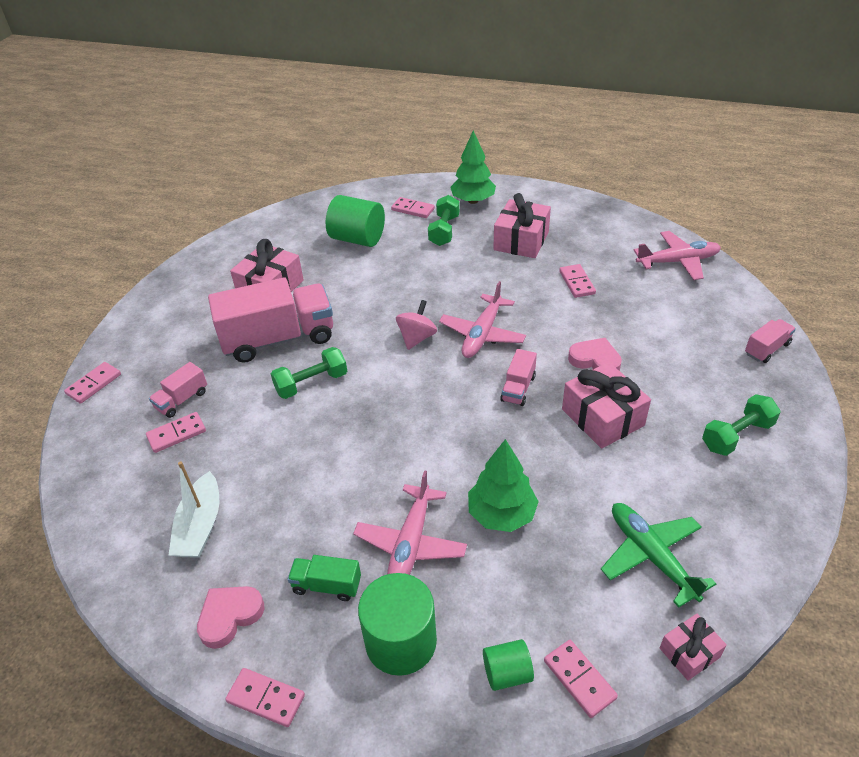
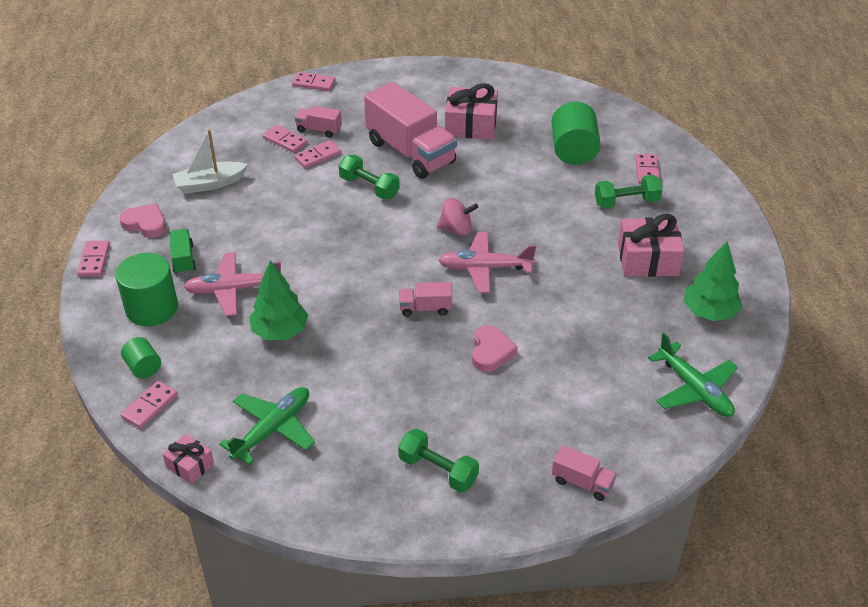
camera: 65 degrees right, 0 degrees up
(473, 201) = (694, 207): green tree -> green tree (709, 312)
(577, 282) = (603, 316): pink domino -> pink domino (318, 156)
(602, 417) = (416, 371): pink gift -> none
(677, 261) = (694, 389): pink plane -> green plane

